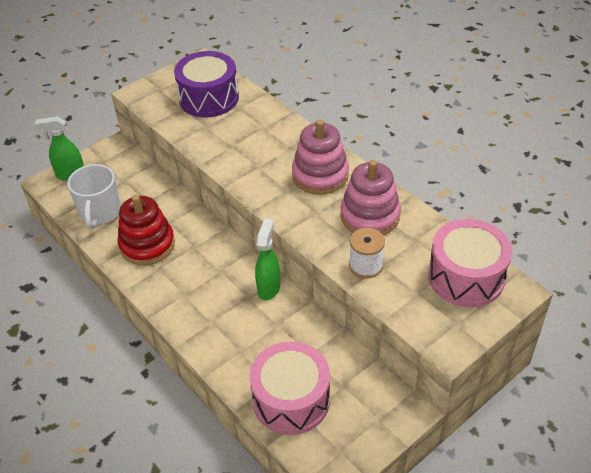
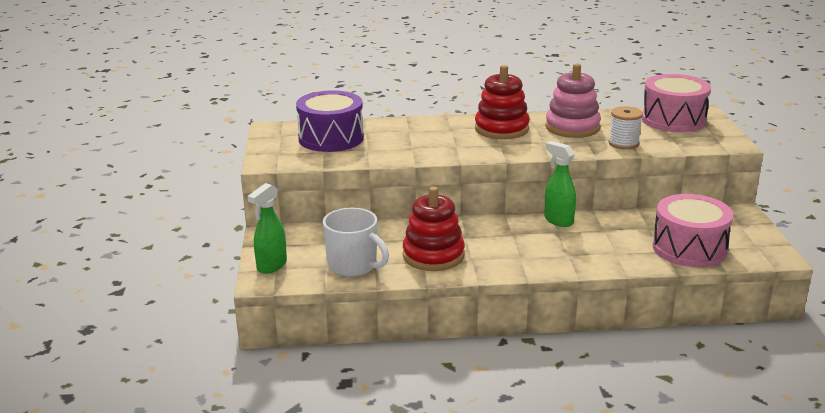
camera: 55 degrees left, 20 degrees down
(320, 175) = (501, 129): pink stacking toy -> red stacking toy

